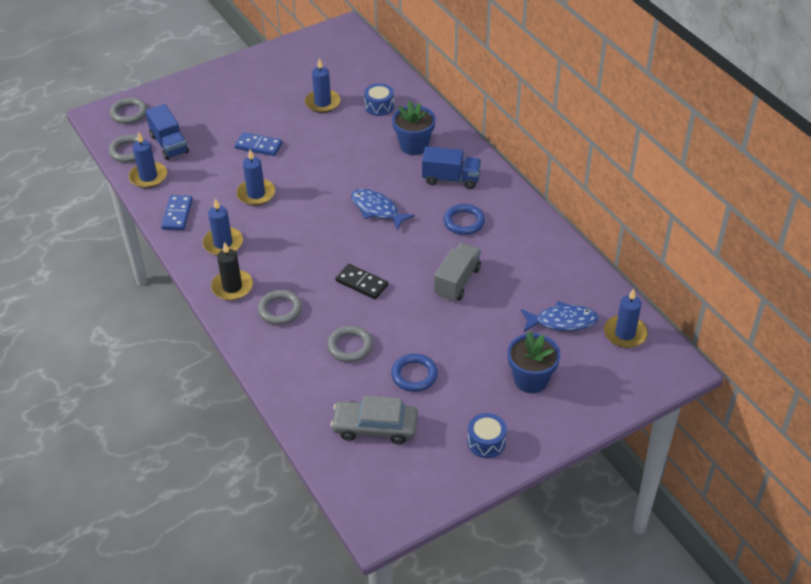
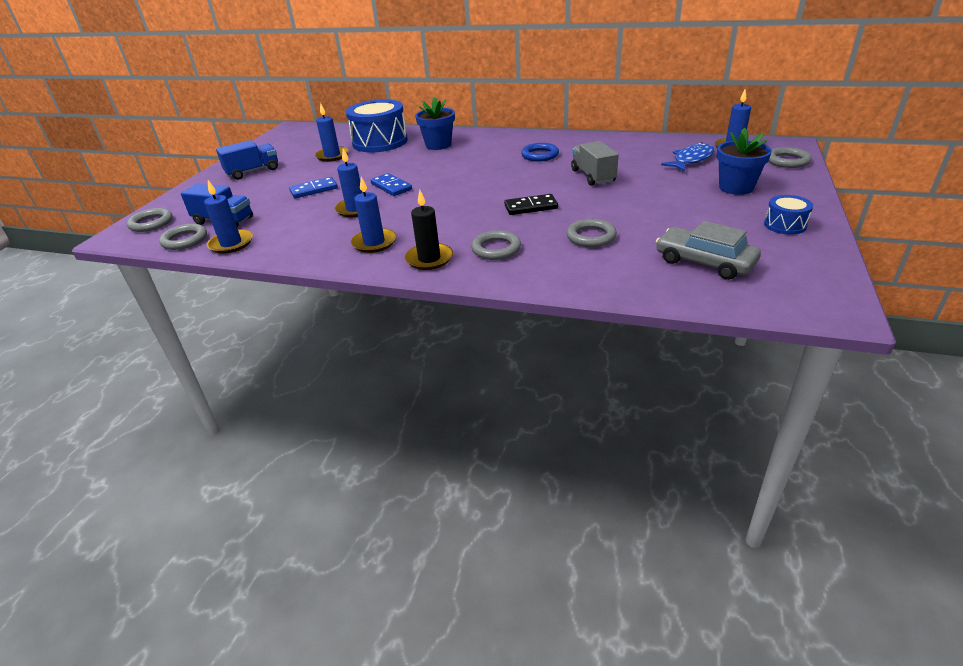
camera: 40 degrees left, 10 degrees down
(177, 214) = (299, 249): blue domino -> blue domino (391, 187)
(375, 427) = (704, 262): grey car -> grey car turned 75 degrees clockwise
(377, 209) = (469, 175): blue fish -> none
(379, 106) = (380, 142): blue drum -> blue drum, size x2.09
(414, 375) = (666, 224): blue ring -> none
(451, 179) = (493, 145): blue truck -> blue truck (253, 172)
(631, 384) = (787, 161): none -> grey ring

